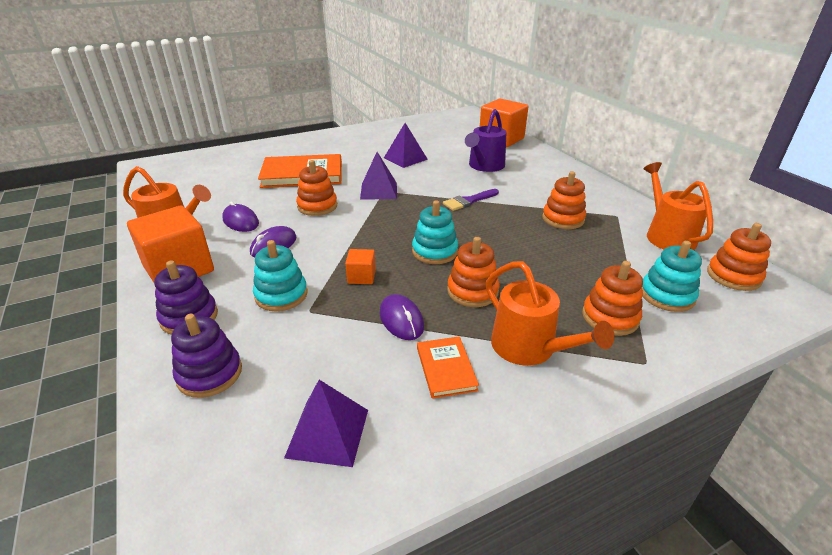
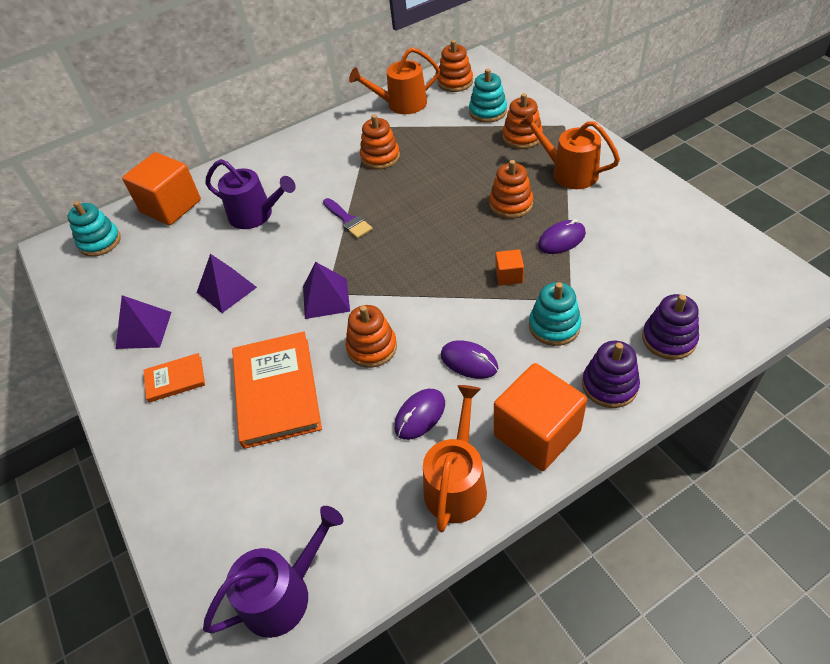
camera: 90 degrees left, 15 degrees up
(163, 177) = (283, 594): none -> purple watering can
(328, 433) = (688, 255): purple pyramid -> purple pyramid (144, 330)
(434, 251) = (454, 233): turquoise stacking toy -> turquoise stacking toy (100, 242)
(446, 369) = (606, 209): orange book -> orange book (175, 379)
(529, 348) = (569, 172): orange watering can -> orange watering can turned 105 degrees counterclockwise

